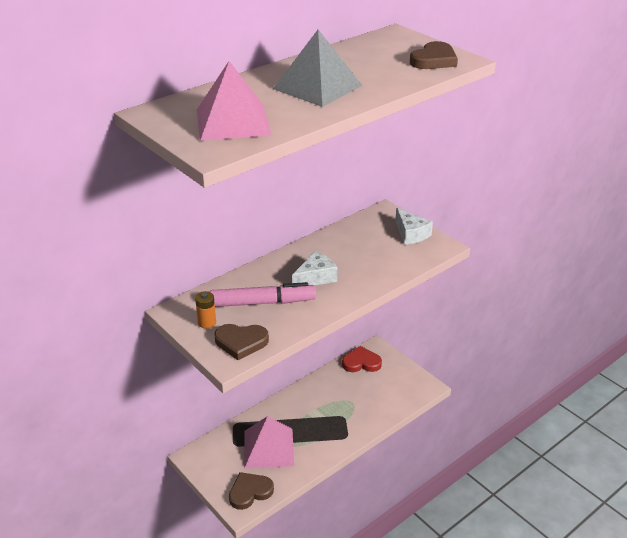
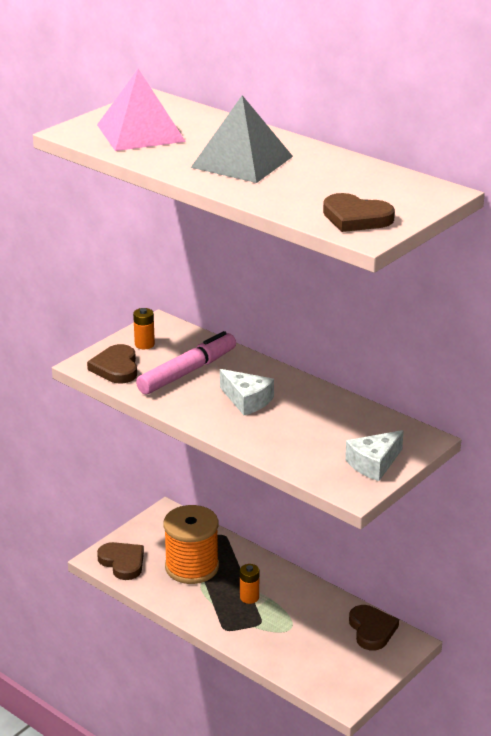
camera: 80 degrees right, 5 degrees down
(263, 303) = (187, 372): pink marker -> pink marker turned 120 degrees counterclockwise
(269, 448) = (192, 567): pink pyramid -> orange spool
(313, 419) = (249, 597): none -> orange battery
(361, 362) = (372, 630): red heart -> brown heart

